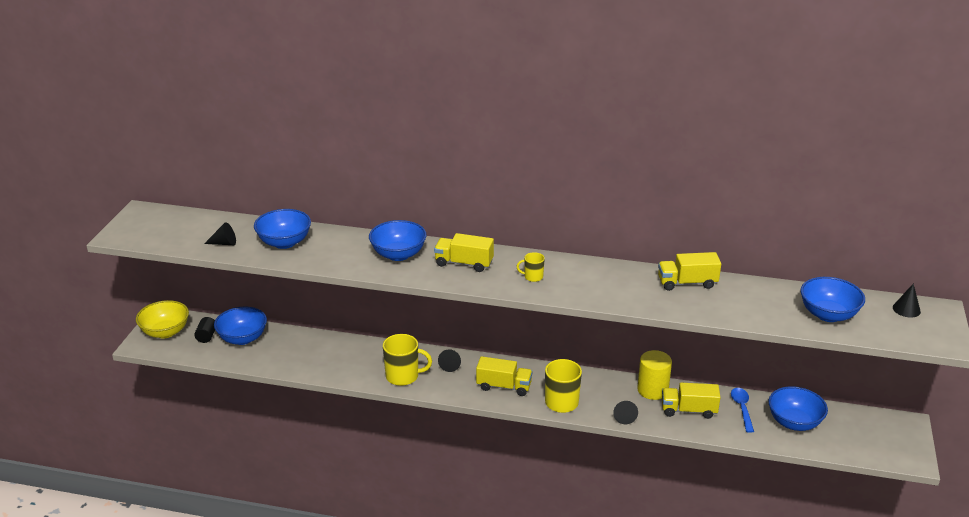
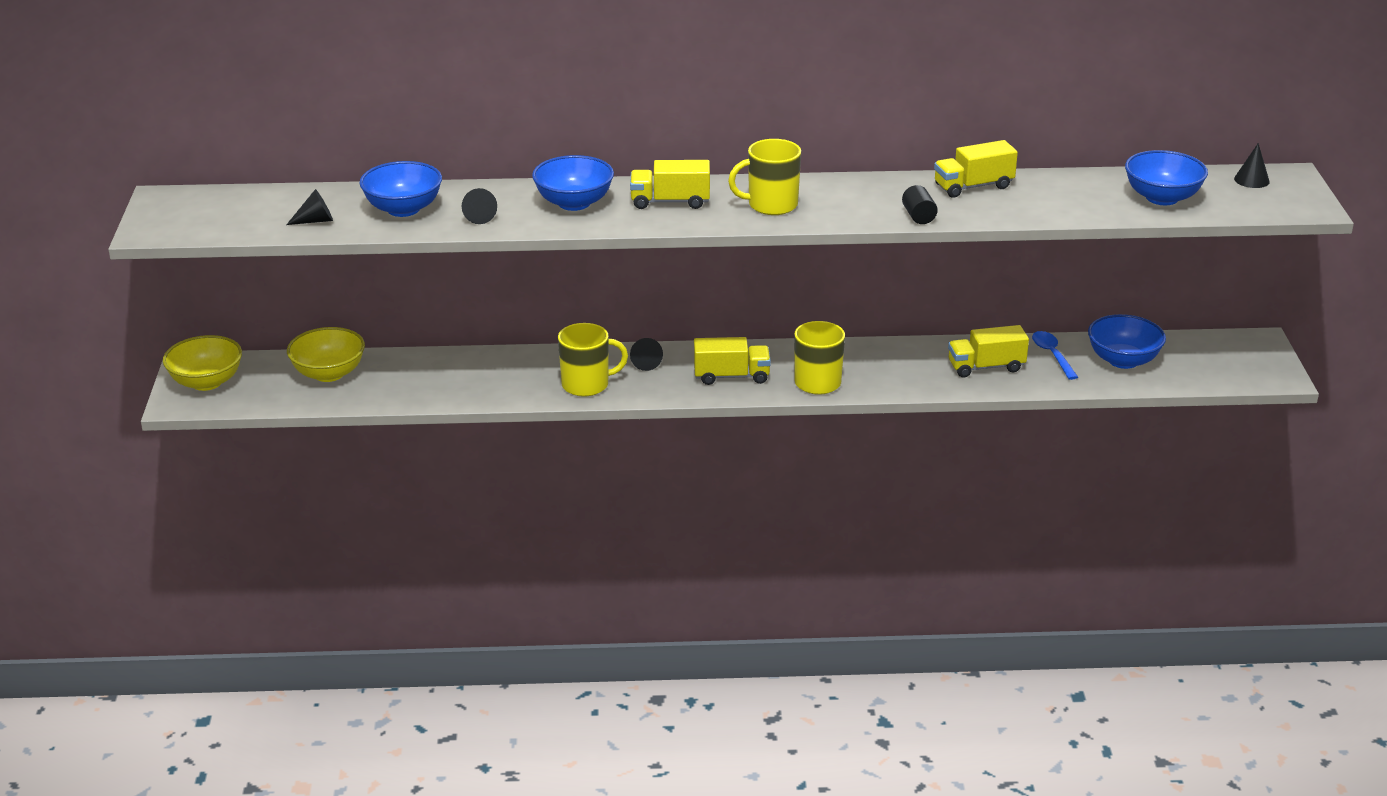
camera: 15 degrees left, 0 degrees up
(206, 336) = (273, 378): black cylinder -> black cylinder (918, 216)
(243, 338) = (329, 373): blue bowl -> yellow bowl
(533, 277) = (771, 205): yellow mug -> yellow mug, size x1.90
(624, 416) = (906, 386): black cone -> black cone (478, 216)
(652, 390) = (930, 351): yellow cylinder -> none

